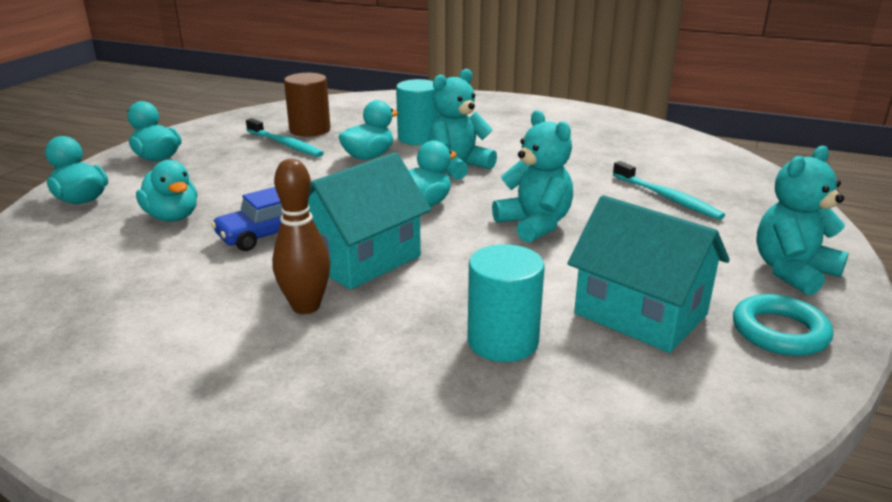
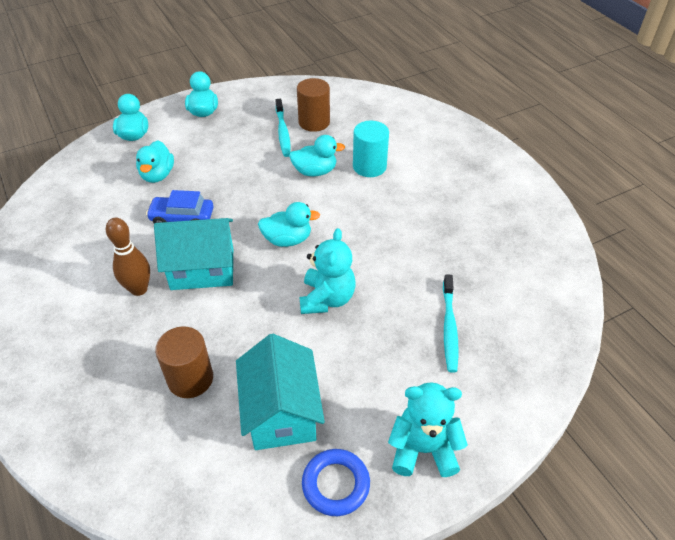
camera: 40 degrees right, 20 degrees up
(458, 167) = (355, 213): turquoise teddy bear -> none
(502, 341) = (190, 379): turquoise cylinder -> brown cylinder
(779, 332) = (336, 484): turquoise ring -> blue ring

